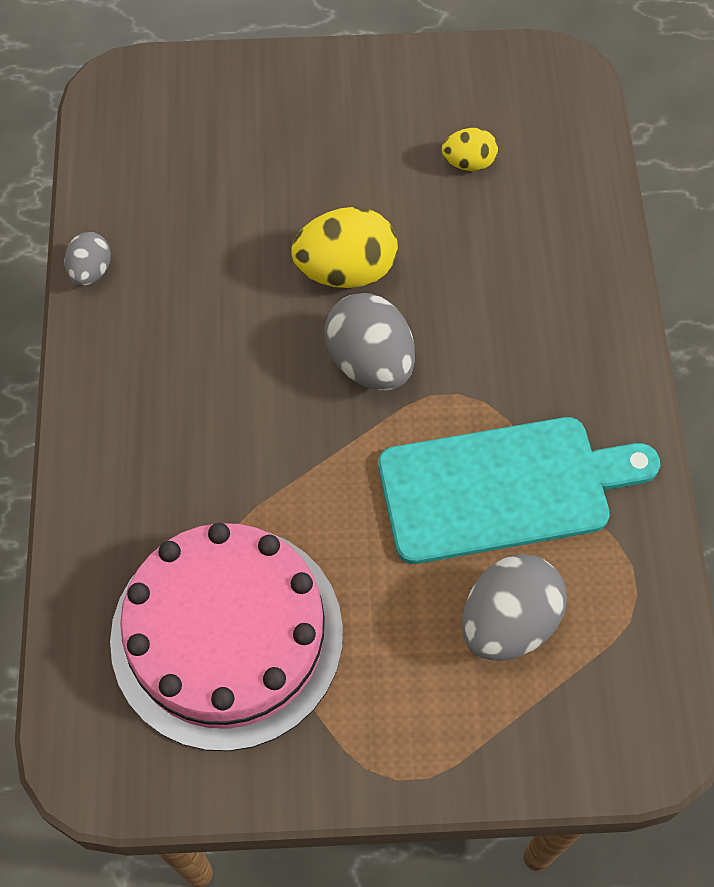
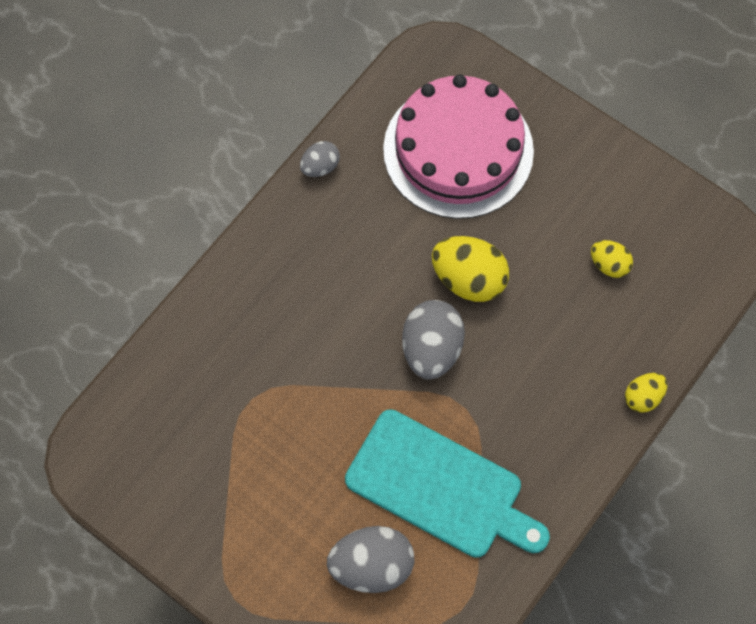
camera: 40 degrees right, 5 degrees up
(227, 635) = (214, 446): pink cake -> pink cake (458, 150)
(613, 257) = (643, 397): none -> yellow egg

